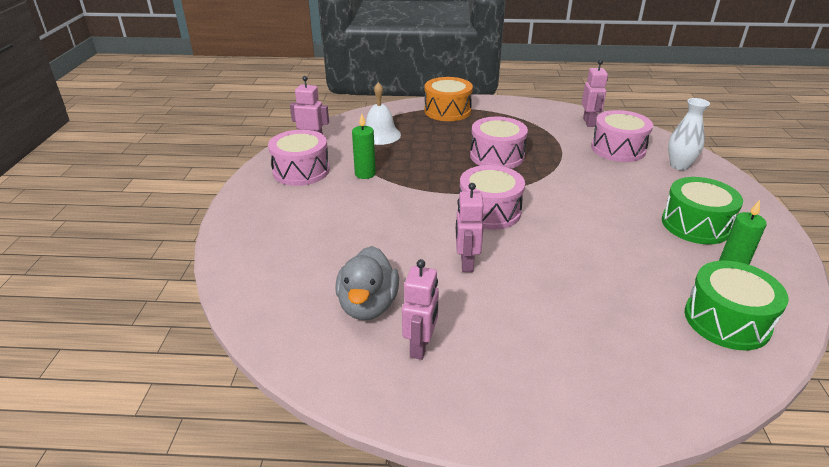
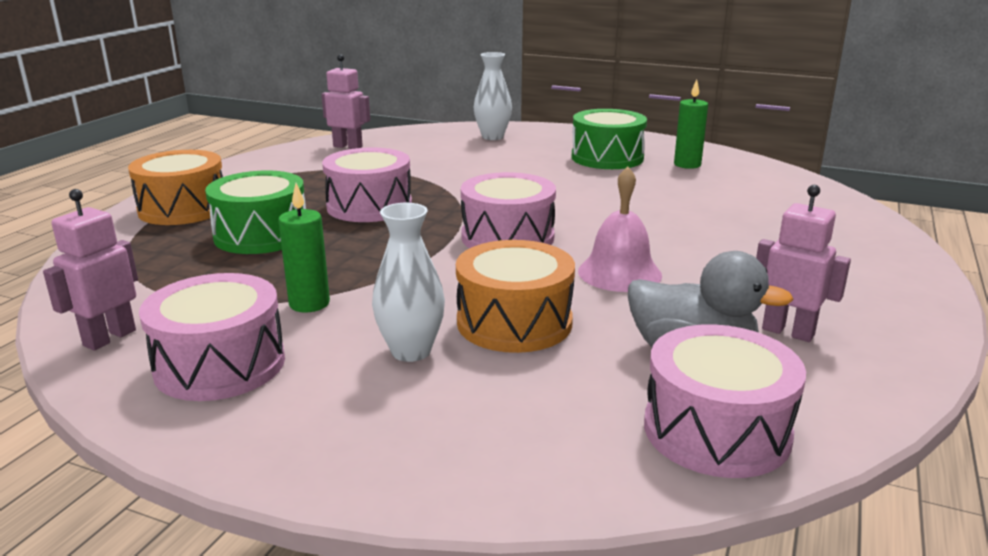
camera: 70 degrees left, 10 degrees down
(332, 212) = (411, 351): none -> white vase
(377, 236) = (514, 322): none -> orange drum
(380, 135) = (184, 270): white bell -> none
(466, 263) = (619, 273): pink robot -> pink bell
(618, 149) = (428, 149): pink drum -> pink drum (716, 431)
(726, 320) = (762, 184): green drum -> green drum (261, 235)

